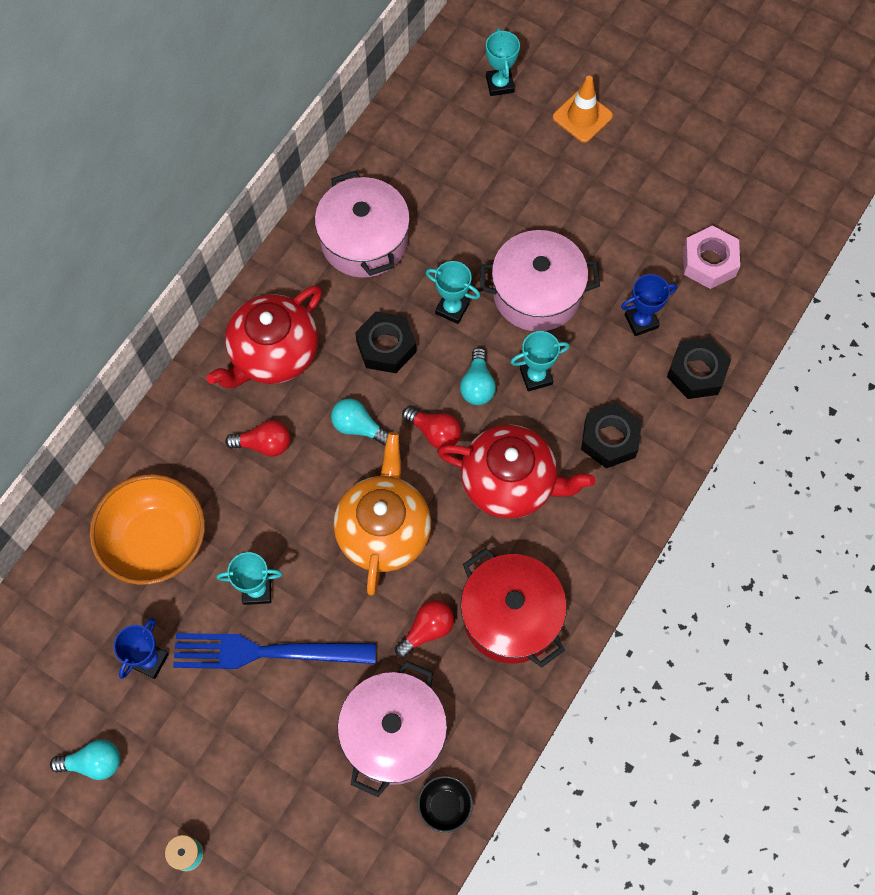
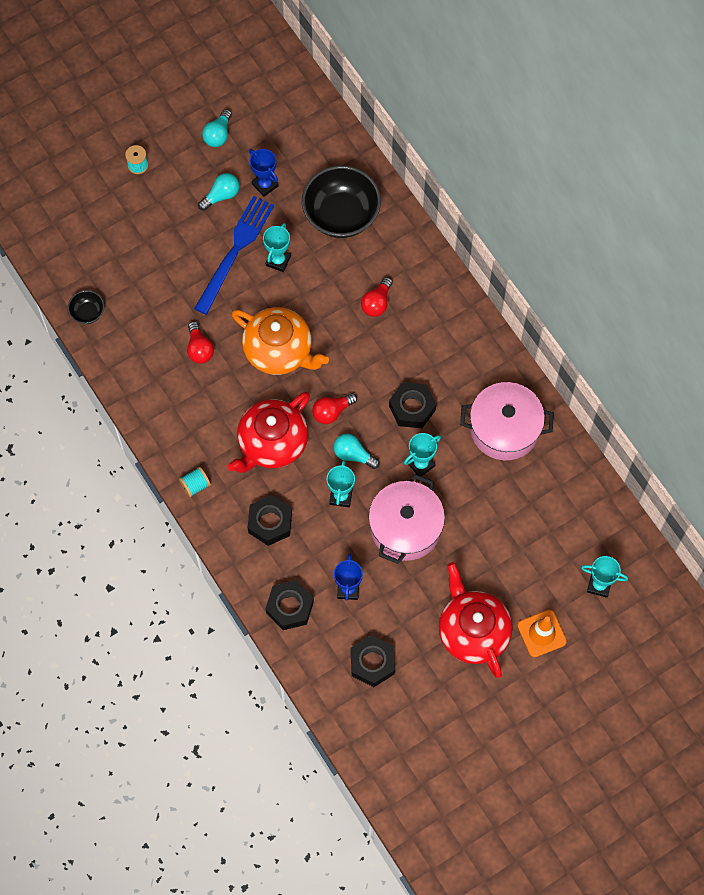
camera: 115 degrees right, 0 degrees up
(156, 541) = (341, 215): orange bowl -> black bowl
(273, 353) = (442, 334): red teapot -> red teapot (473, 631)
(358, 427) = (360, 365): turquoise light bulb -> turquoise light bulb (221, 196)
(393, 734) = (146, 302): pink pot -> none
(511, 616) = (182, 402): red pot -> none
(609, 546) = (195, 485): none -> turquoise spool
(709, 262) = (372, 663): pink nut -> black nut

